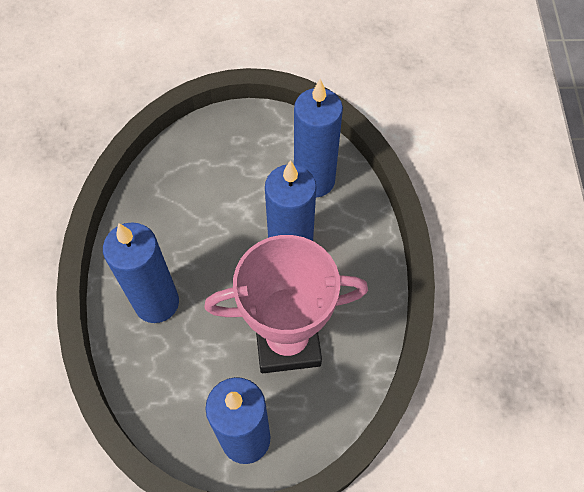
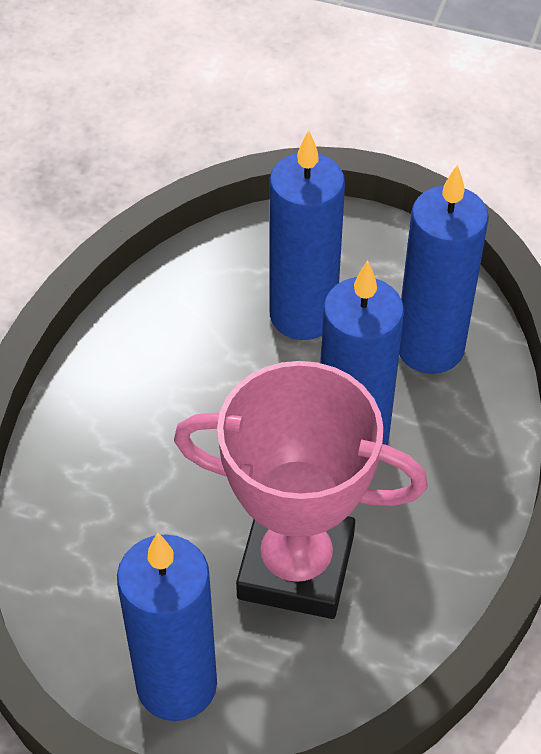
camera: 20 degrees right, 10 degrees down
(157, 302) = (119, 449): blue candle -> blue candle (303, 315)

